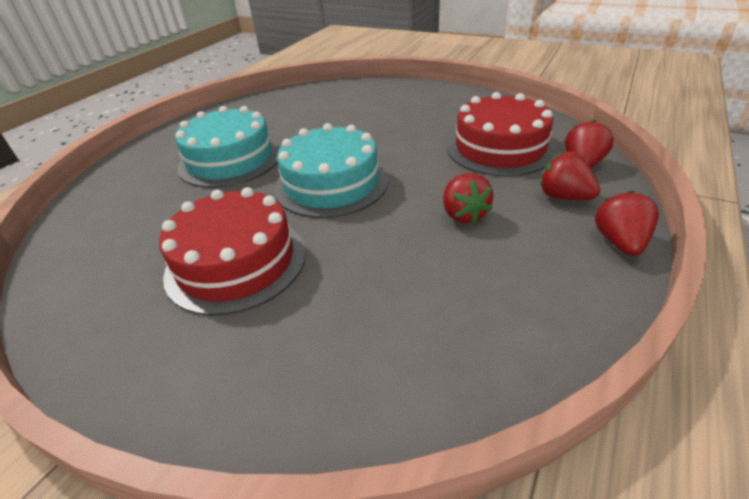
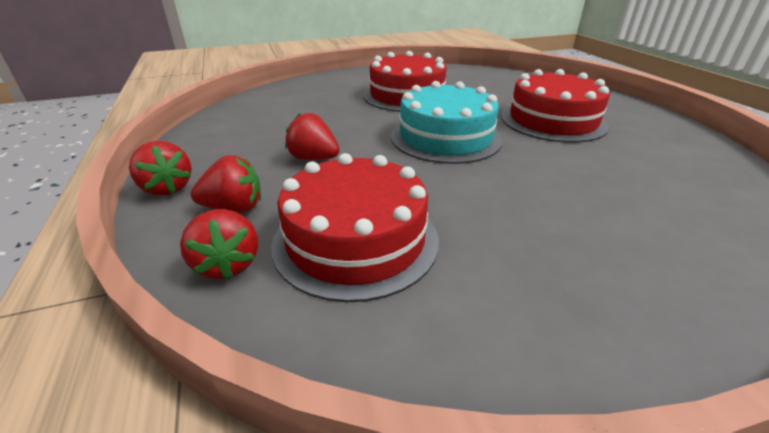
camera: 130 degrees right, 5 degrees down
(230, 159) = (552, 120): turquoise cake -> red cake

